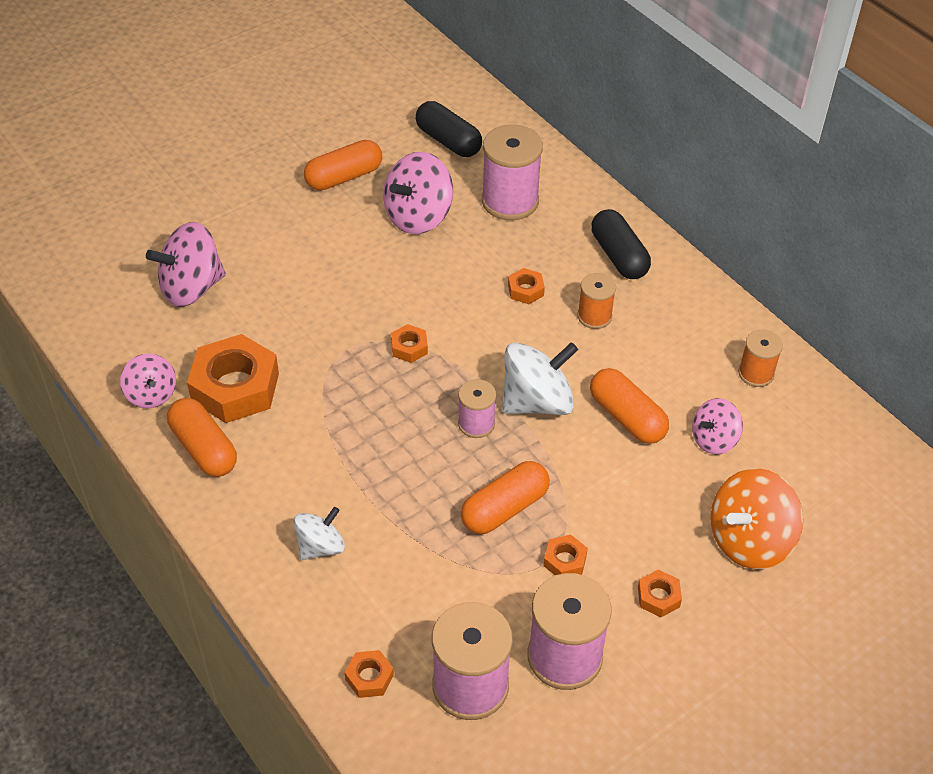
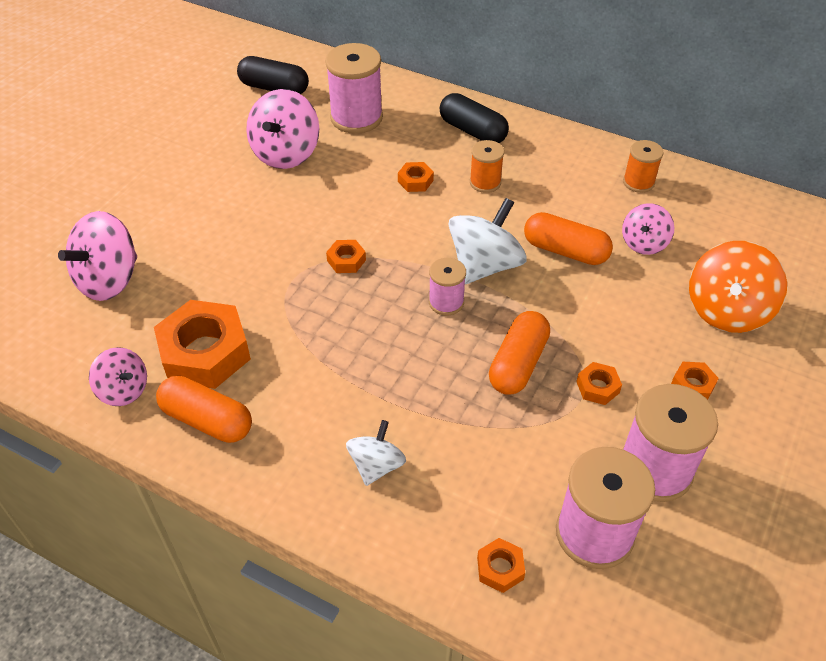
camera: 25 degrees left, 0 degrees up
(344, 177) = (199, 142): orange capsule -> none

